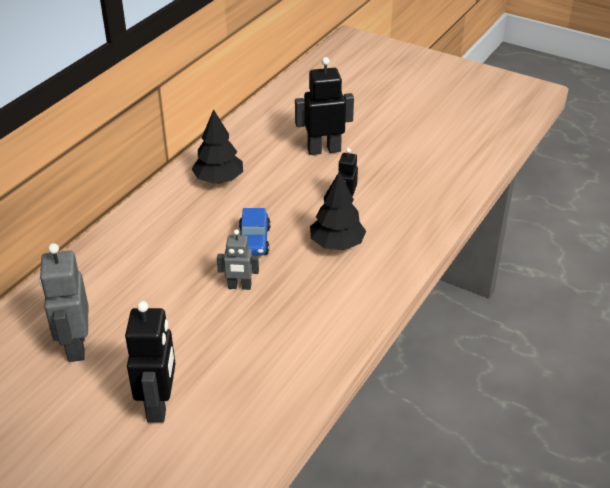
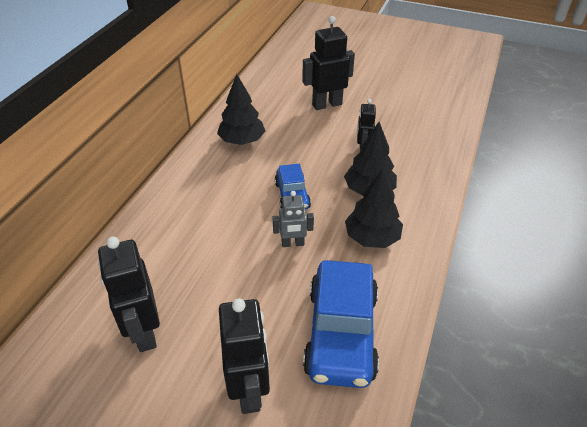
camera: 10 degrees left, 5 degrees up
(75, 346) = (144, 332): grey robot -> black robot
(259, 370) = (341, 333): none -> blue car
(322, 290) = (372, 237): none -> black tree

